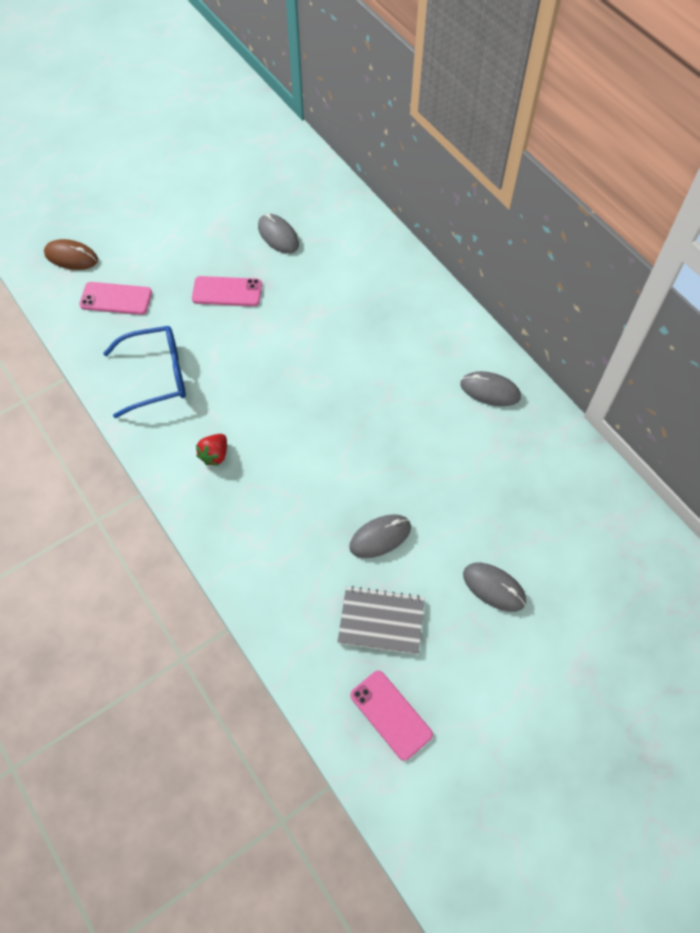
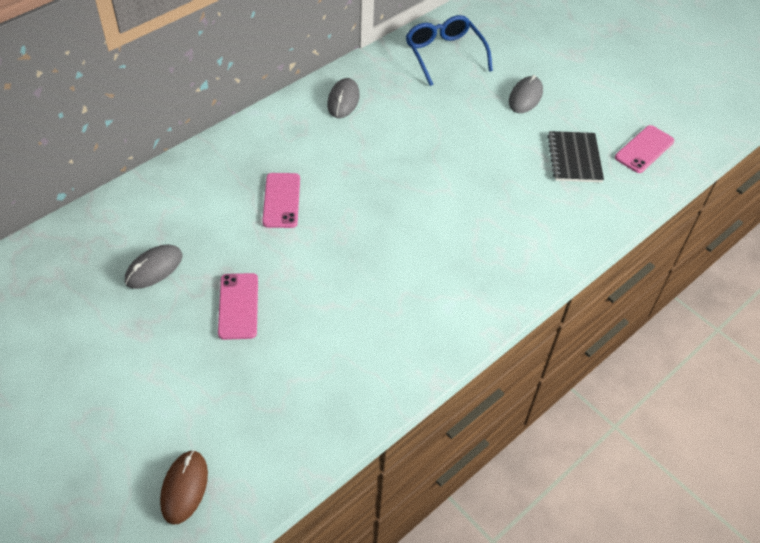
camera: 100 degrees left, 10 degrees down
(116, 298) = (253, 418): pink phone -> pink phone (281, 200)
(157, 376) = (361, 355): blue glasses -> blue glasses (444, 54)
(215, 455) = (449, 288): red strawberry -> none
(380, 537) = (502, 163): grey mouse -> none
(381, 621) = (574, 158): grey notebook -> black notebook

